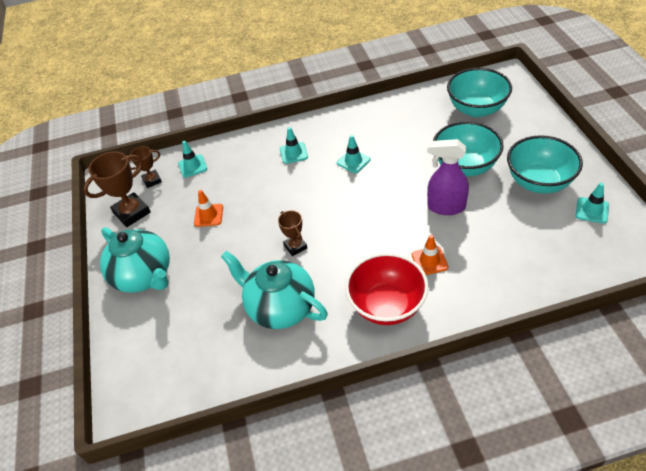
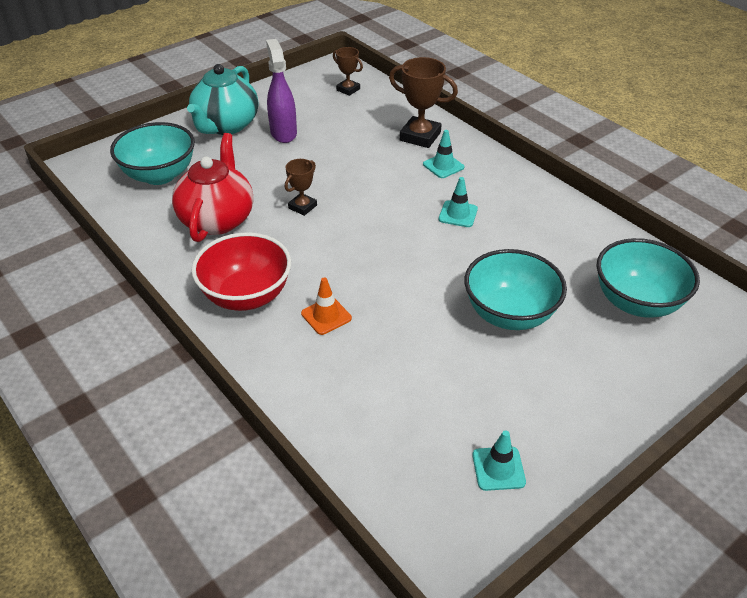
camera: 60 degrees right, 5 degrees down
(132, 212) = (300, 93): brown trophy -> brown trophy (420, 136)
(192, 166) = (382, 106): turquoise traffic cone -> none
(208, 215) = (319, 138): orange traffic cone -> none
(280, 307) = (217, 219): turquoise teapot -> red teapot
(445, 207) = (423, 311): purple spray bottle -> purple spray bottle (283, 133)
(538, 182) = (523, 397): turquoise bowl -> turquoise bowl (159, 175)

